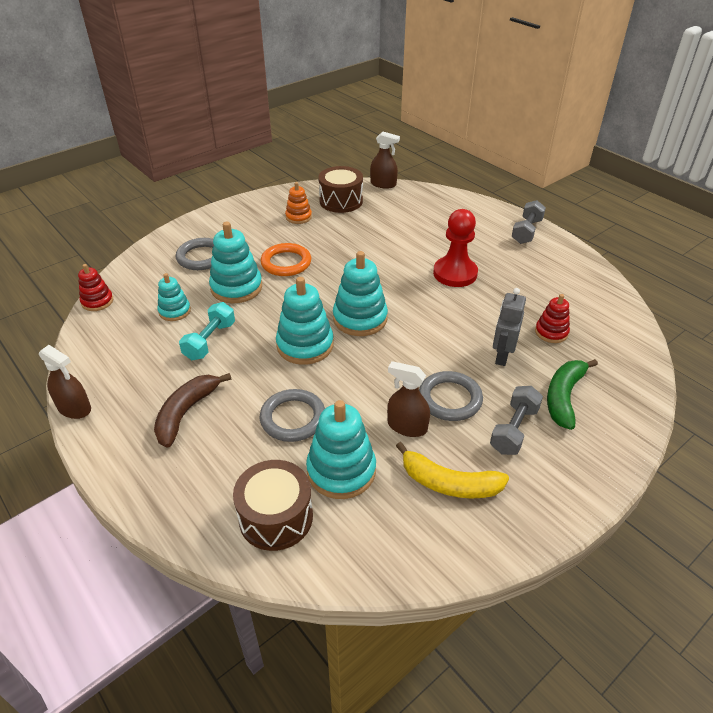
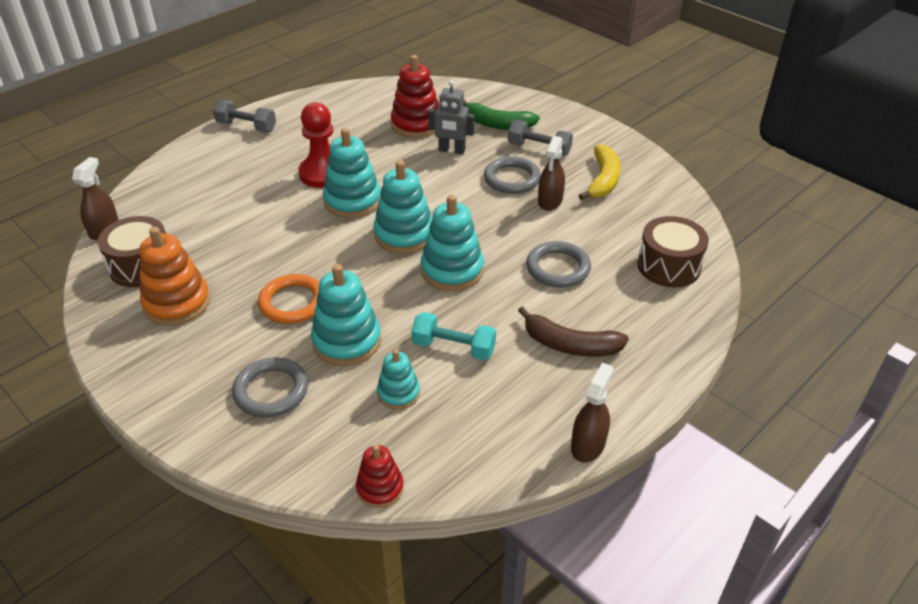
camera: 95 degrees left, 0 degrees up
(298, 217) = (177, 303): orange stacking toy -> orange stacking toy, size x1.70
(341, 470) = (609, 234): turquoise stacking toy -> turquoise stacking toy (352, 201)
(551, 332) = (416, 124): red stacking toy -> red stacking toy, size x1.70

